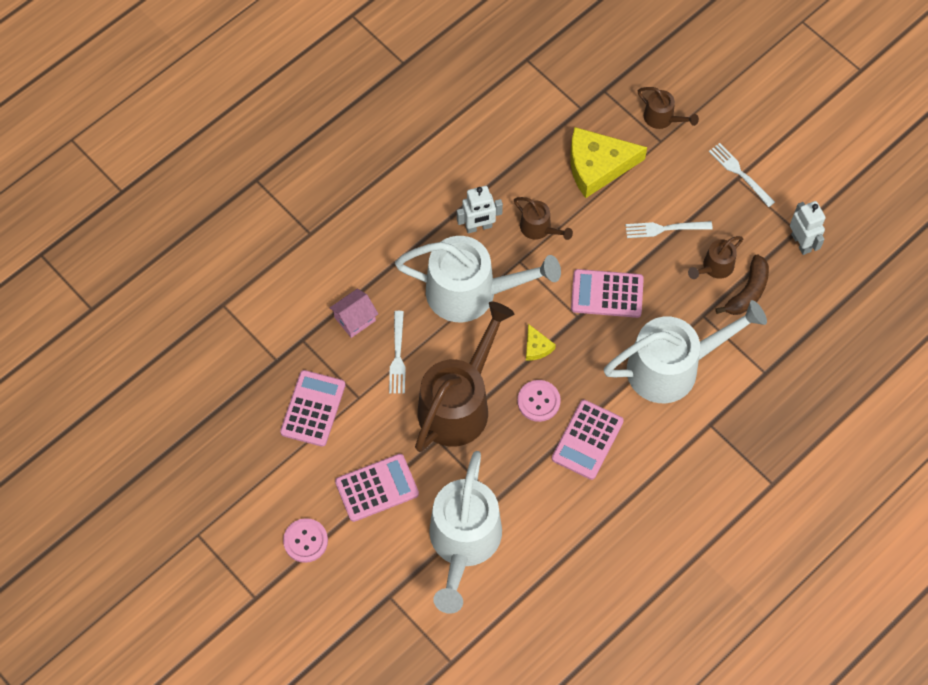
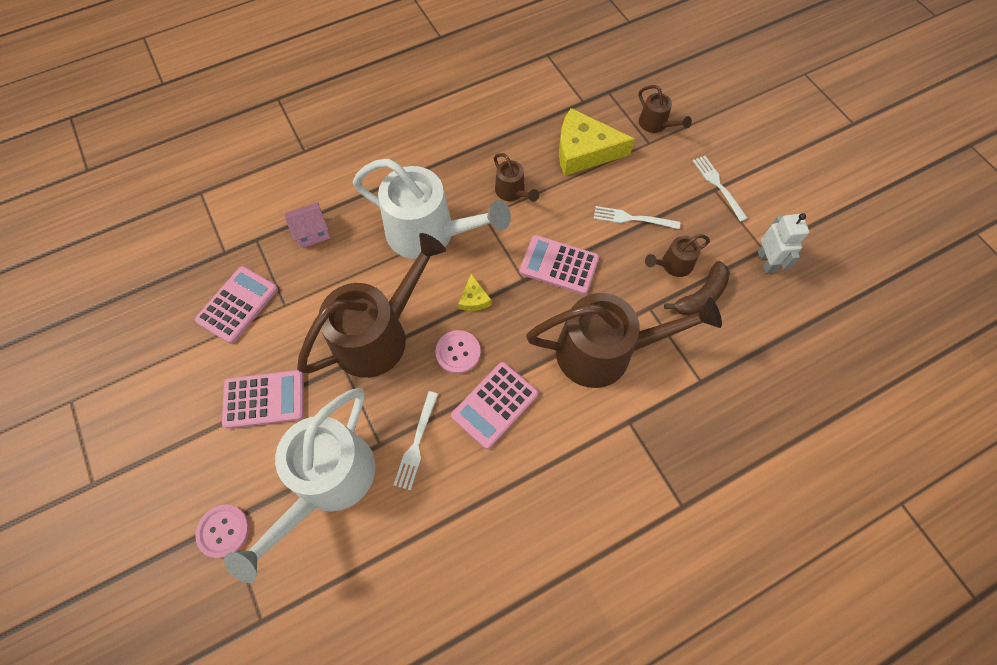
camera: 15 degrees right, 0 degrees up
(305, 541) = (170, 436): pink button -> pink button (223, 531)
(398, 356) = (337, 275): white fork -> white fork (416, 444)
(478, 227) = (457, 178): white robot -> none
(673, 367) = (605, 352): white watering can -> brown watering can

